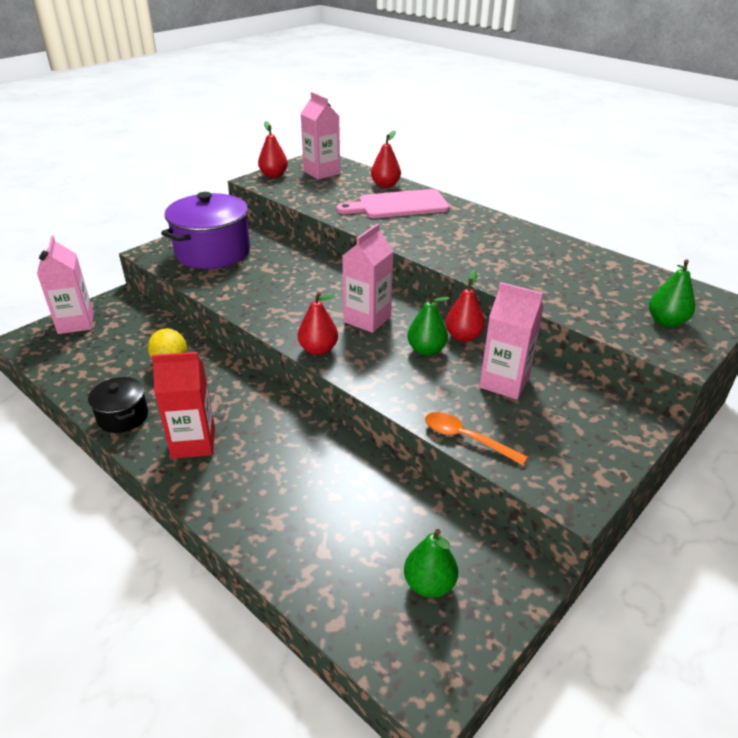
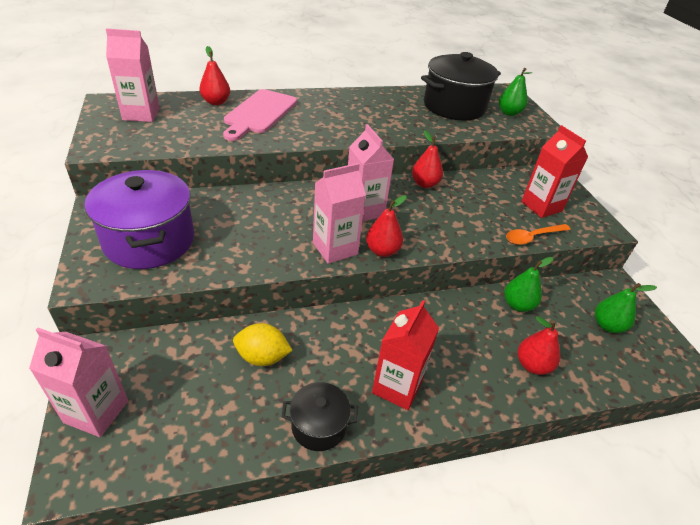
camera: 60 degrees left, 5 degrees up
(273, 175) = (102, 136): red pear -> red pear (532, 365)
(426, 350) = (427, 205): green pear -> green pear (518, 305)
(504, 382) = (487, 195): pink carton -> pink carton (335, 248)
(544, 430) = (541, 206): none -> red carton
(604, 283) = (454, 106): none -> black pot

